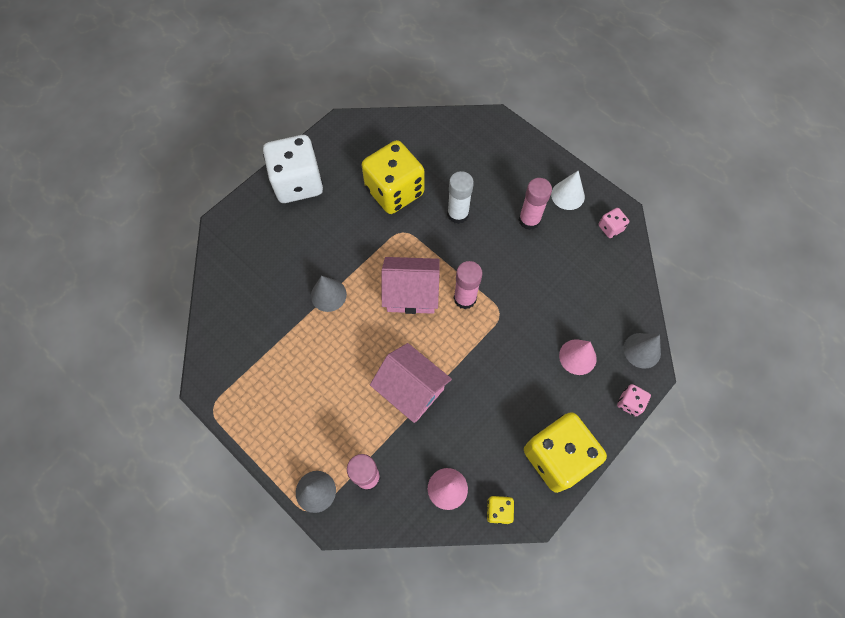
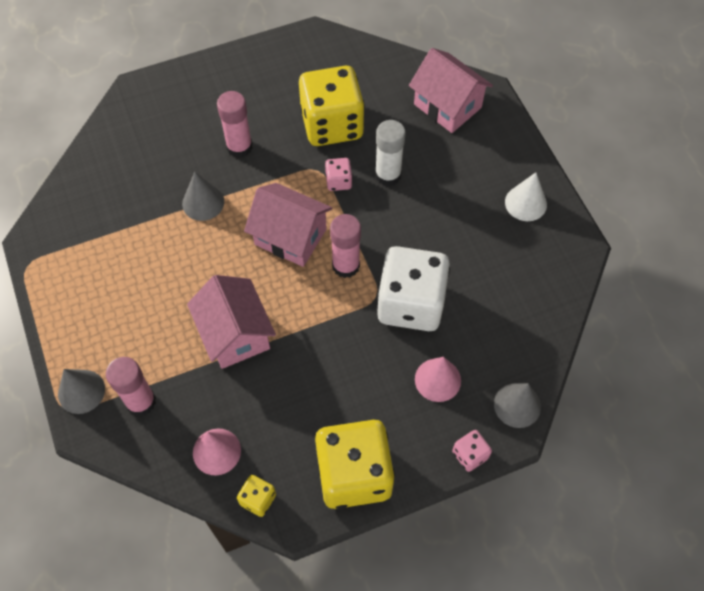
camera: 25 degrees right, 5 degrees down
(298, 183) = (234, 78): white dice -> white dice (410, 303)
(472, 142) = (447, 106): none -> pink house
(529, 220) = (465, 212): pink glue stick -> pink glue stick (239, 147)
(610, 228) = (556, 258): pink dice -> pink dice (338, 181)

